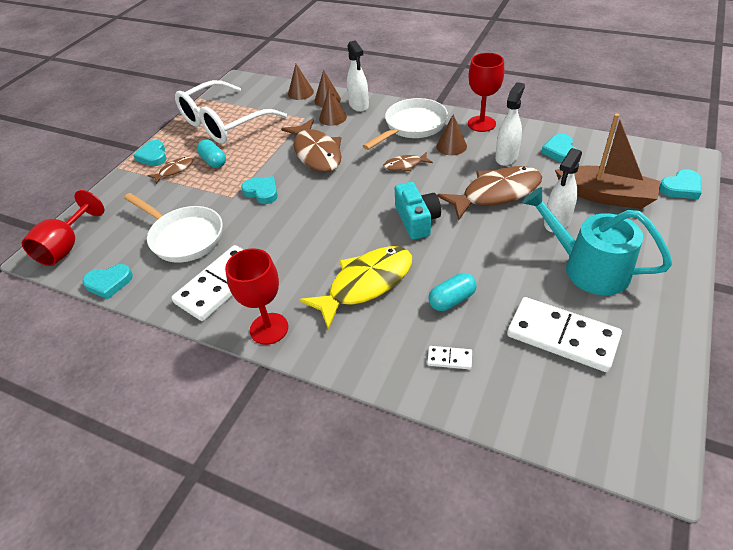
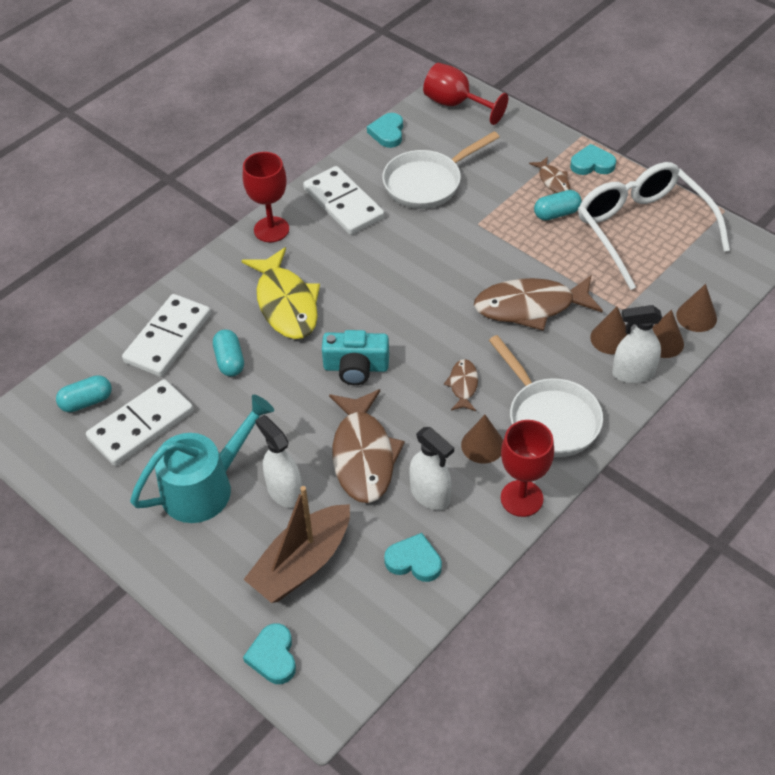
camera: 105 degrees right, 5 degrees up
(262, 192) = (473, 248): turquoise heart -> none
(449, 359) = (168, 338): white domino -> white domino, size x2.34
(567, 396) = (86, 401): none -> turquoise capsule

